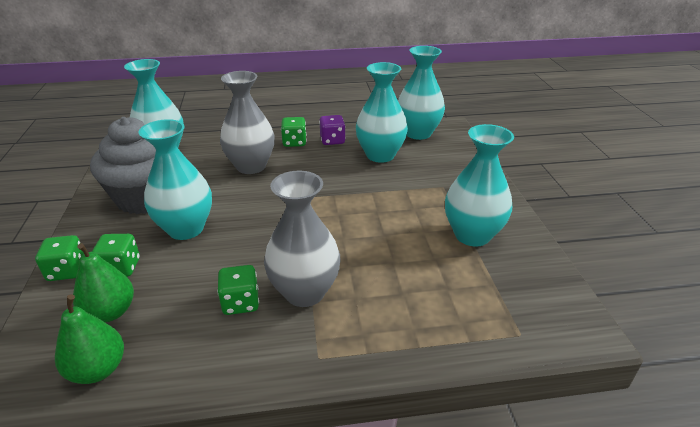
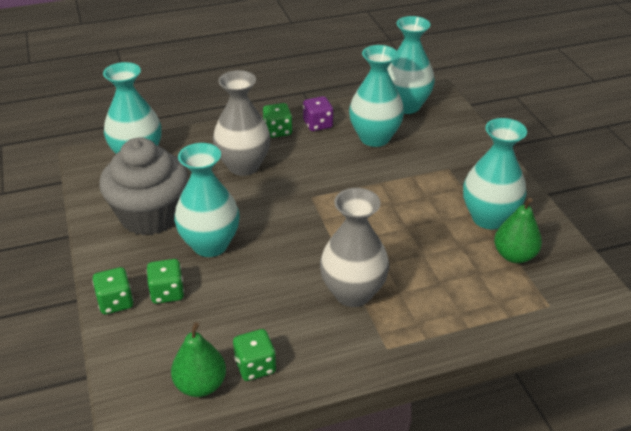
camera: 10 degrees left, 5 degrees up
(110, 312) = (182, 335): green pear -> green pear (514, 255)
(240, 303) = (299, 310): green dice -> green dice (255, 366)

